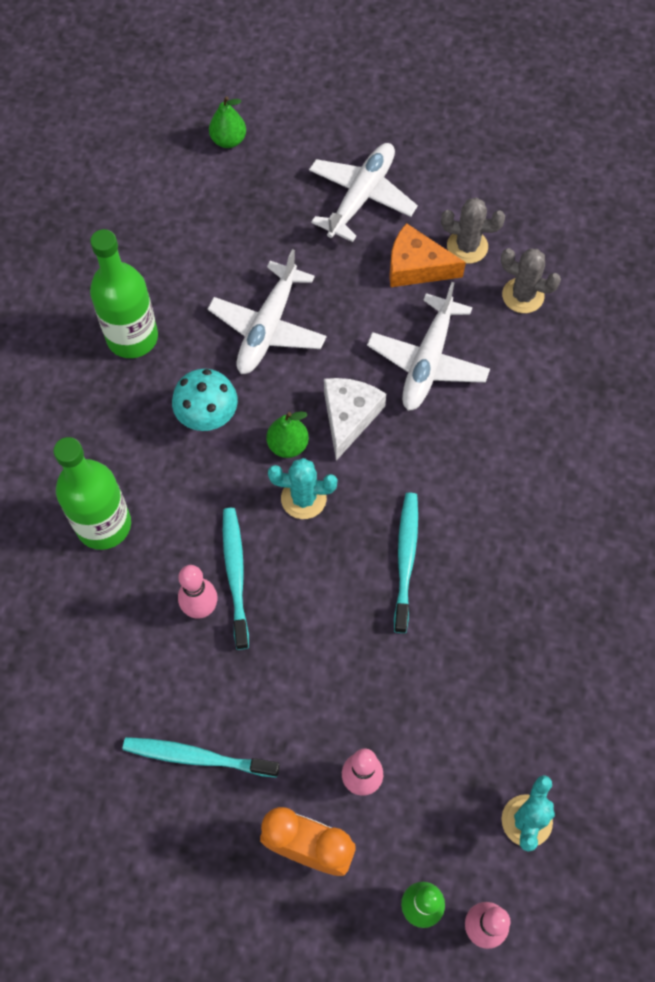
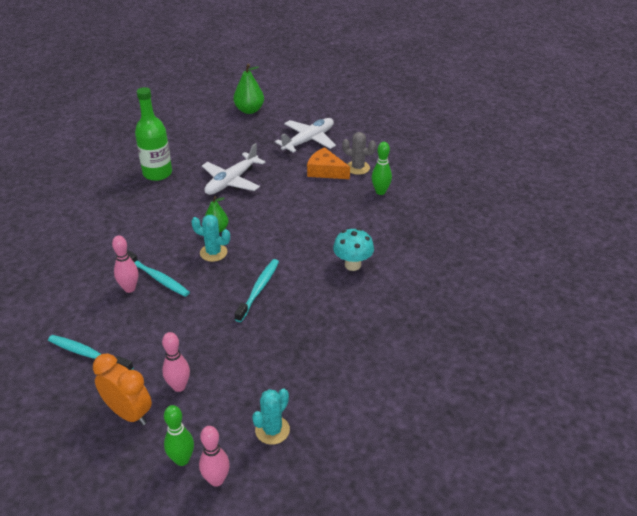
camera: 15 degrees right, 25 degrees down
(103, 525) = (97, 243): green bottle -> none
(208, 418) = (179, 211): turquoise mushroom -> turquoise mushroom (352, 265)
(228, 140) = (249, 110): green pear -> green pear, size x1.51
(235, 575) = (157, 278): turquoise toothbrush -> turquoise toothbrush turned 120 degrees clockwise
(349, 417) = (257, 224): white cheese -> none
(428, 361) = (313, 209): white plane -> none
(523, 295) = (380, 192): grey cactus -> green bowling pin

